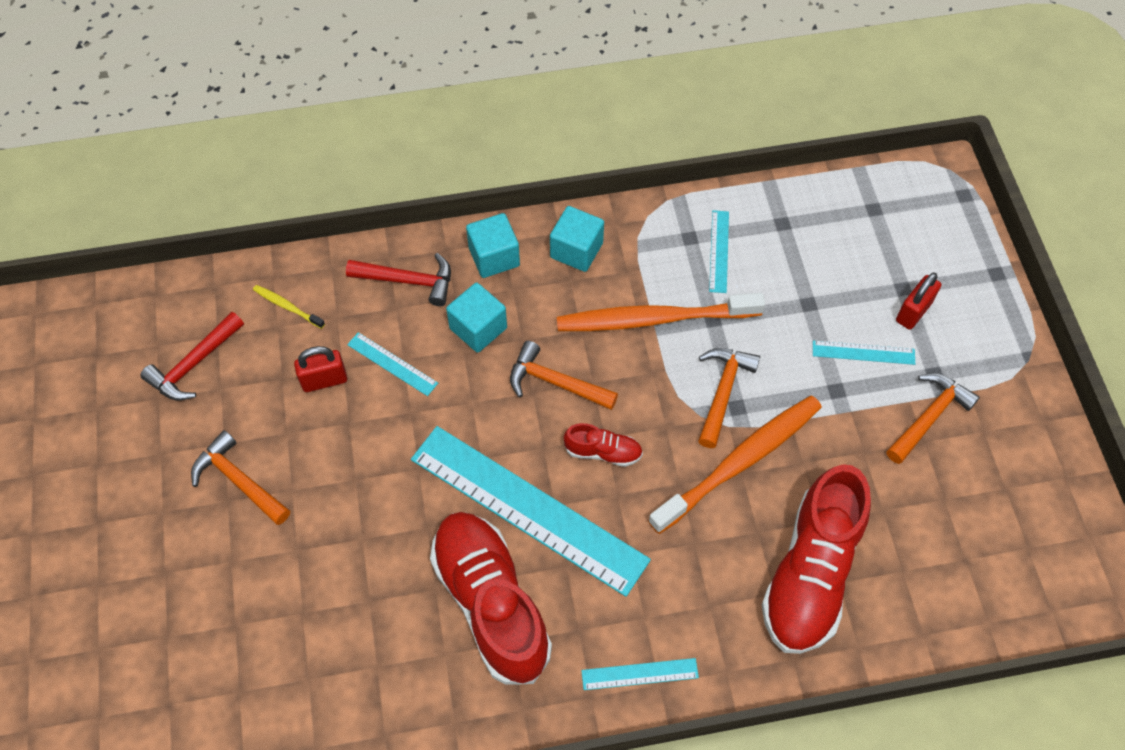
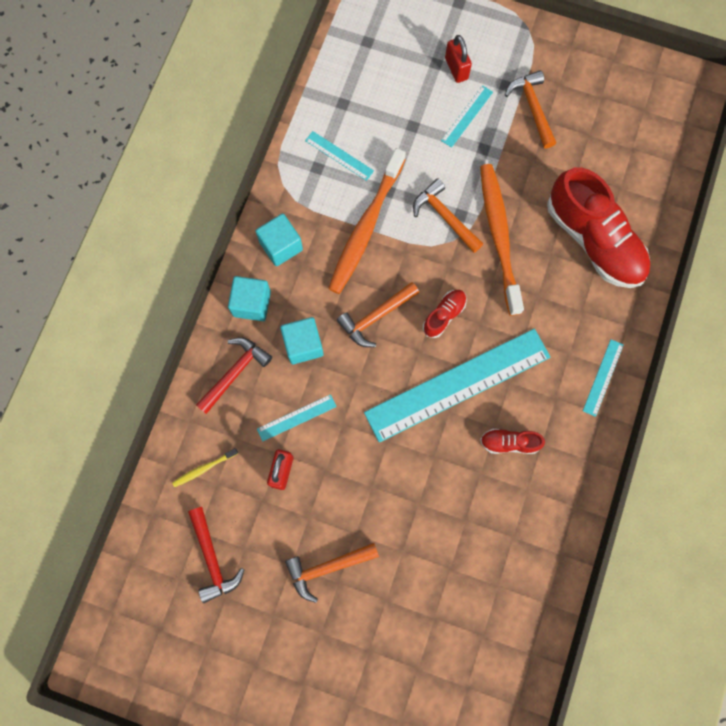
camera: 60 degrees left, 15 degrees up
(491, 603) = (509, 442): red shoe -> red shoe, size x0.45

